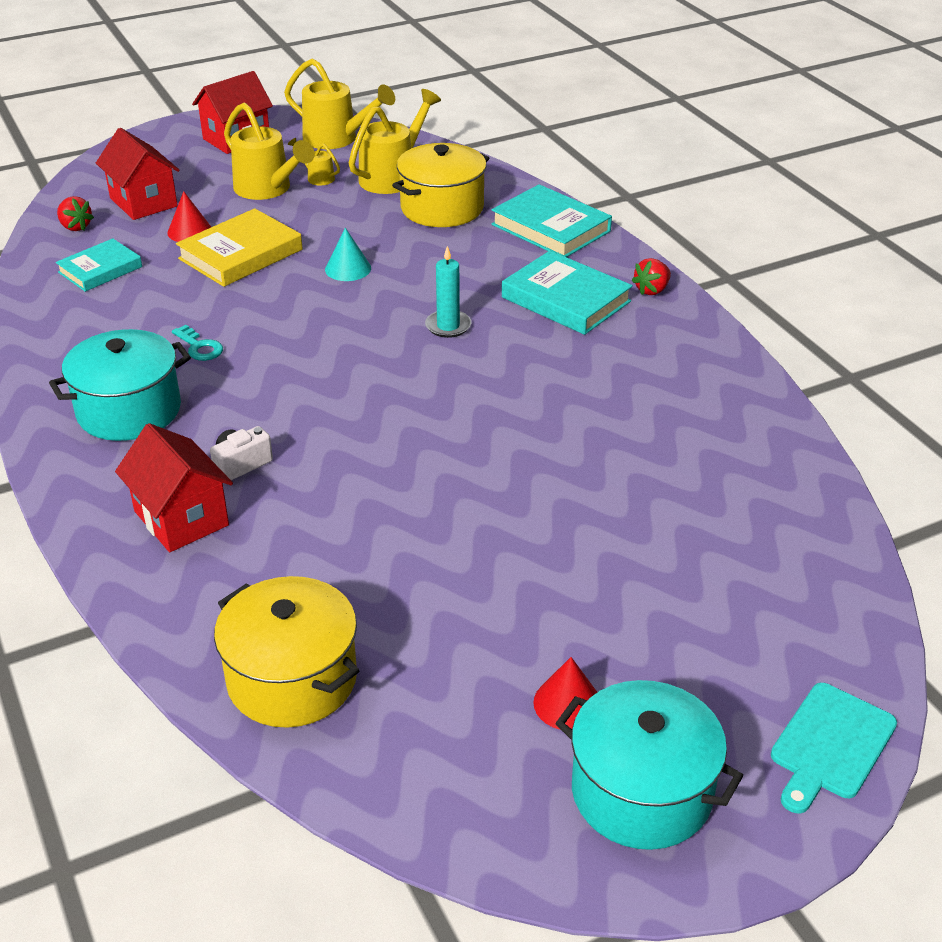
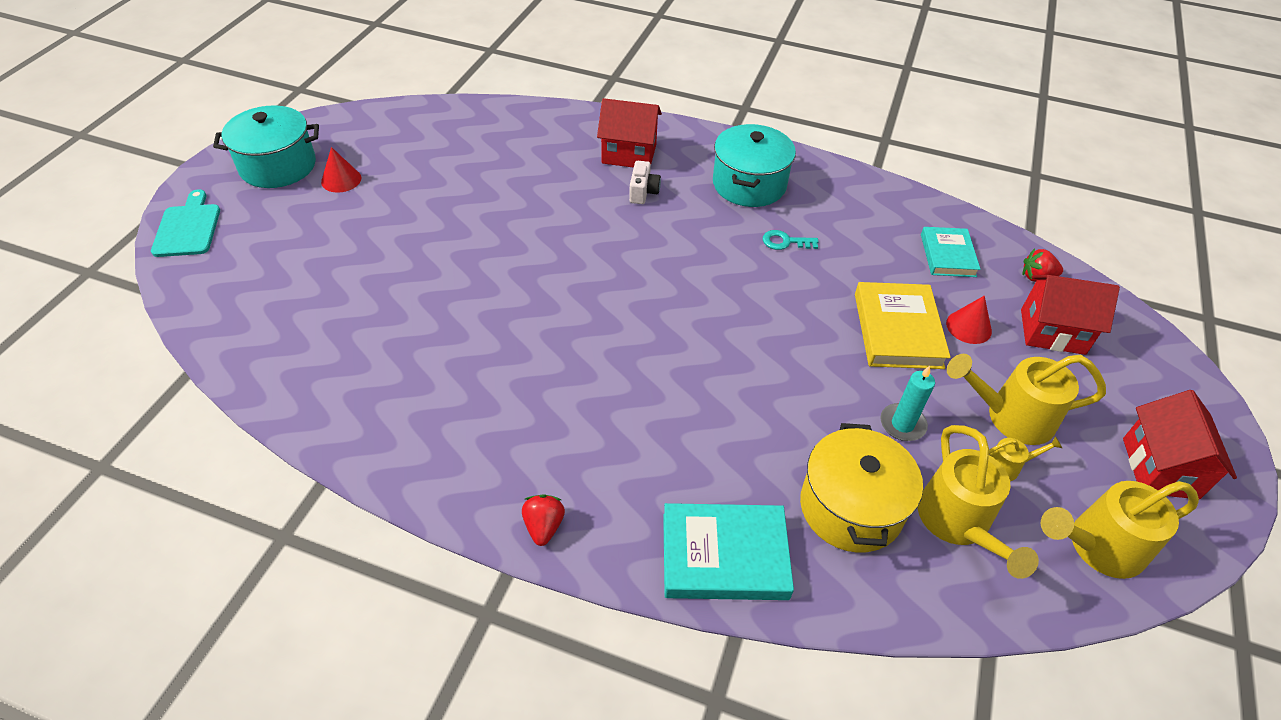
camera: 135 degrees right, 10 degrees up
(292, 679) = (481, 127): yellow pot -> none
(348, 268) = (808, 370): turquoise cone -> none
(448, 326) = (661, 363): turquoise candle -> turquoise candle (902, 424)
(566, 299) = (606, 457): turquoise book -> none

